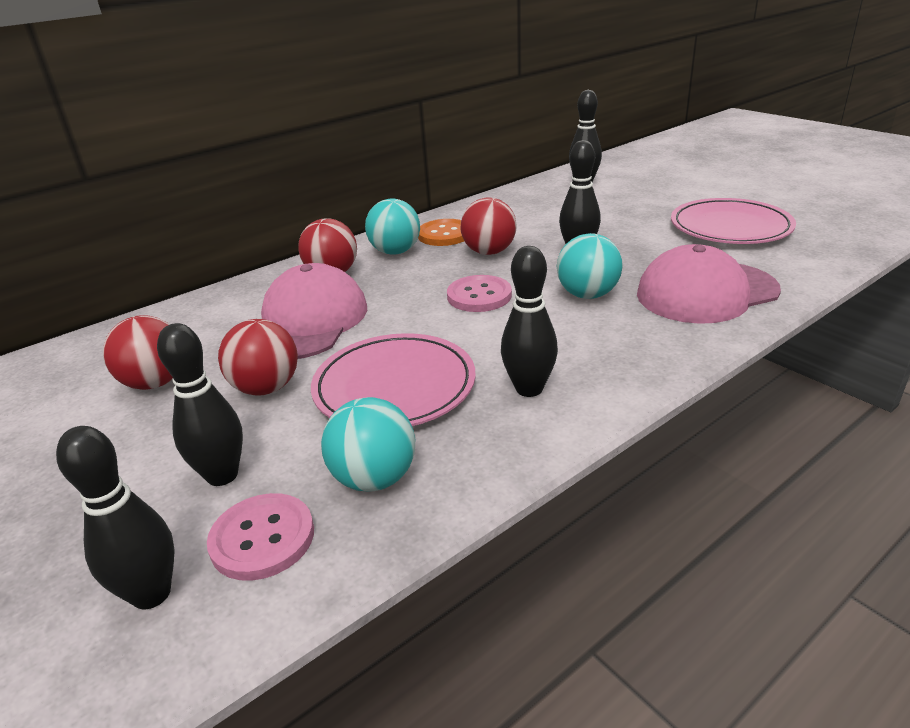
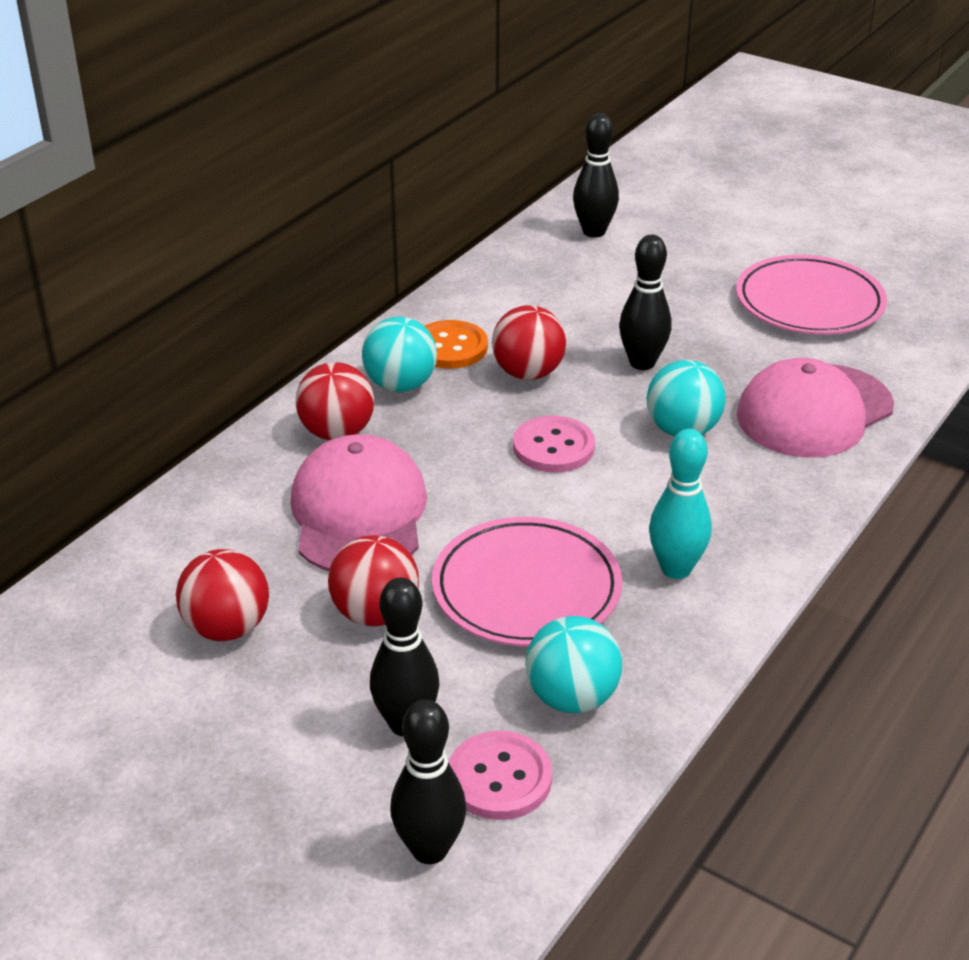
camera: 20 degrees left, 5 degrees up
(529, 389) = (676, 569): black bowling pin -> turquoise bowling pin

